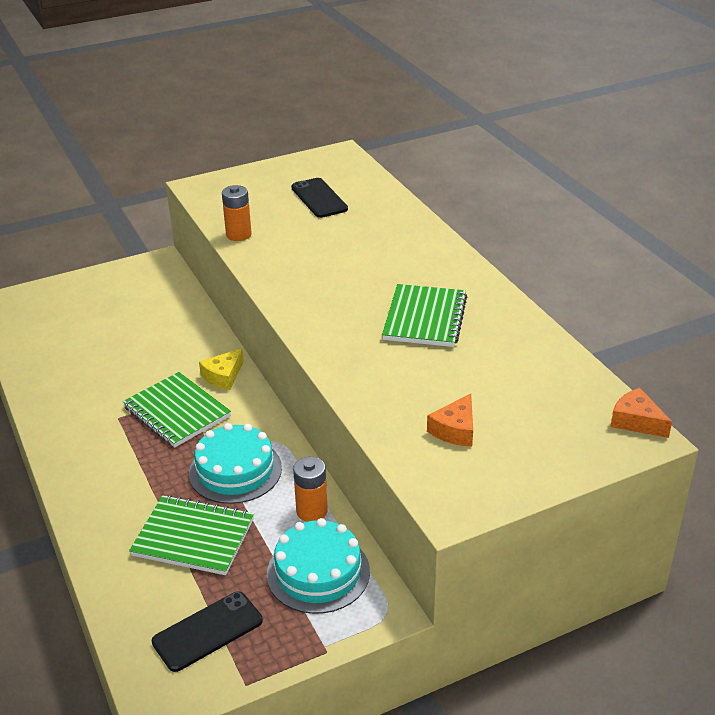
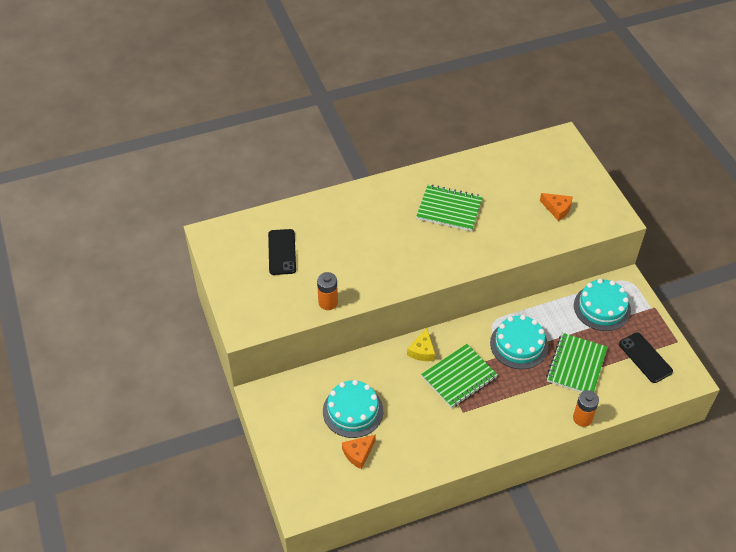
camera: 85 degrees left, 15 degrees up
(130, 327) = (353, 411): none -> turquoise cake
(223, 376) = (422, 351): yellow cheese -> yellow cheese turned 60 degrees clockwise
(312, 511) = (555, 308): orange battery -> orange battery (582, 418)
(319, 198) = (282, 252): black phone -> black phone turned 75 degrees counterclockwise
(636, 421) = (551, 138): orange cheese -> orange cheese (358, 453)

